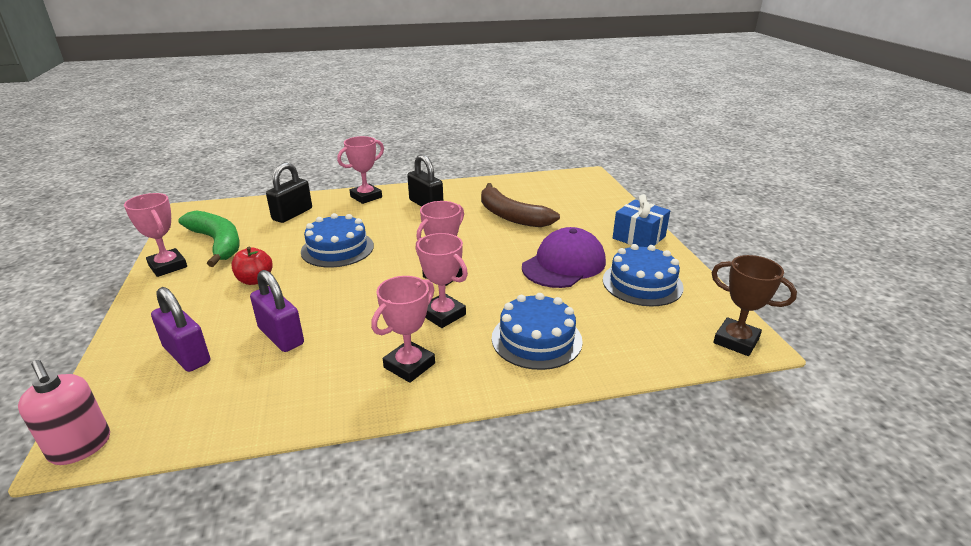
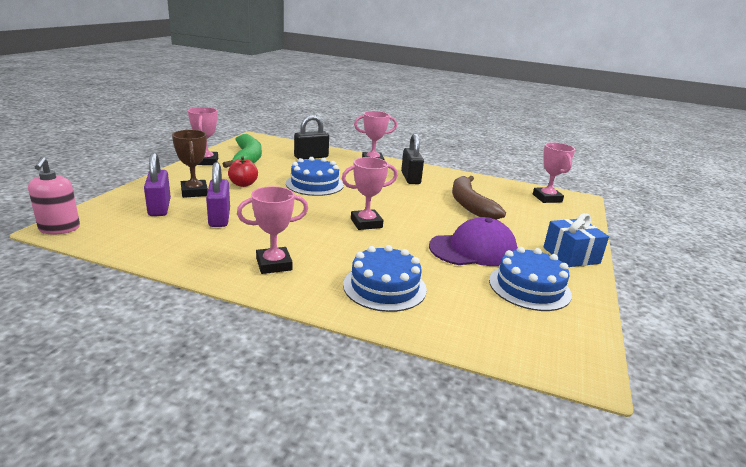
camera: 30 degrees right, 5 degrees down
(443, 314) = (335, 245): pink trophy -> pink trophy (547, 198)
(736, 341) = (570, 363): brown trophy -> brown trophy (194, 192)

